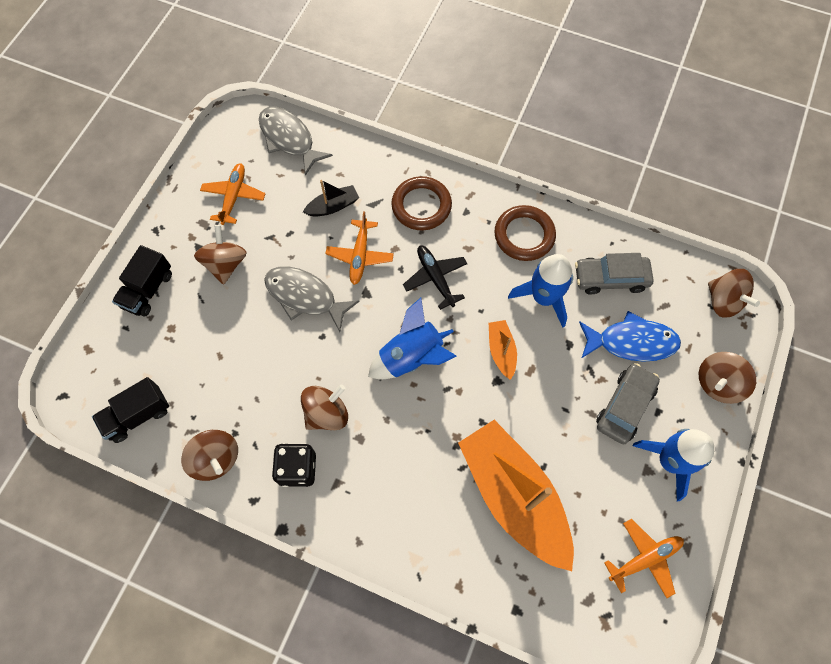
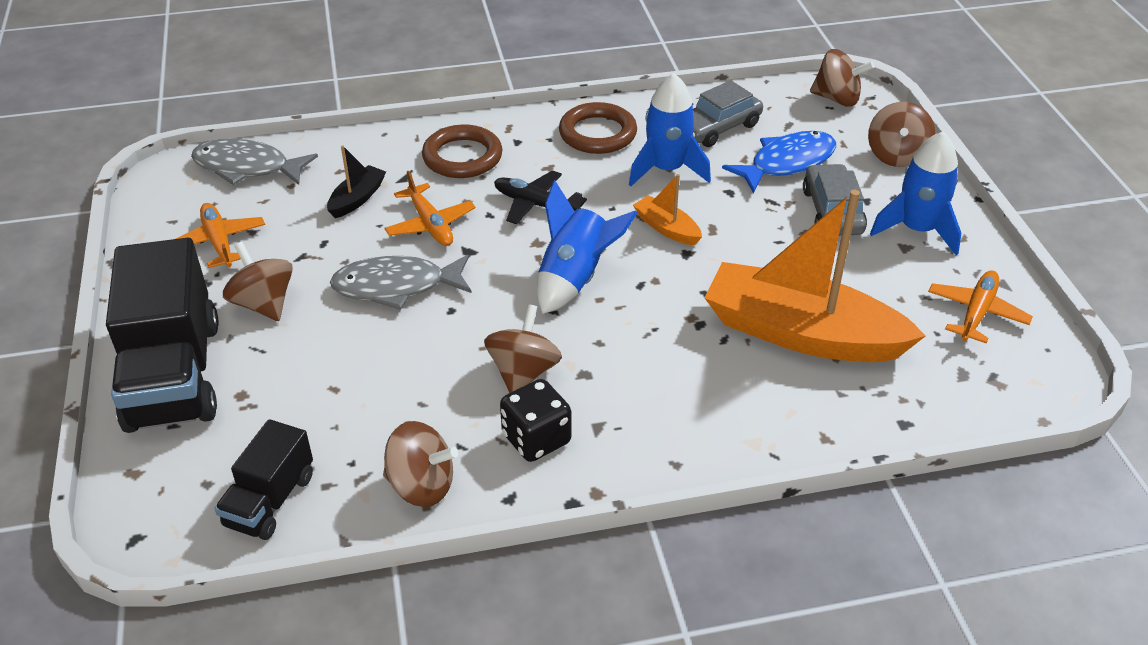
camera: 35 degrees left, 25 degrees down
(148, 290) = (174, 375): black truck -> black truck, size x1.87

